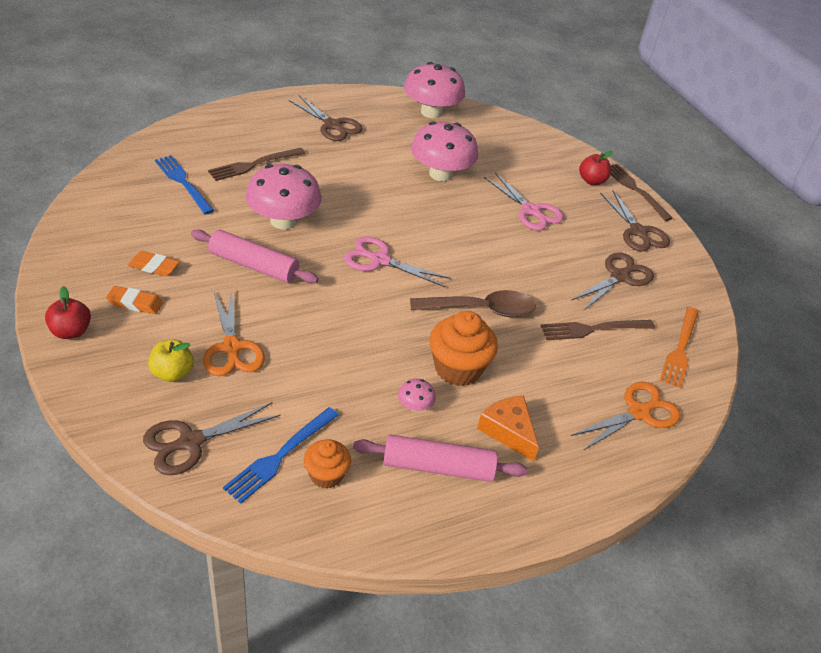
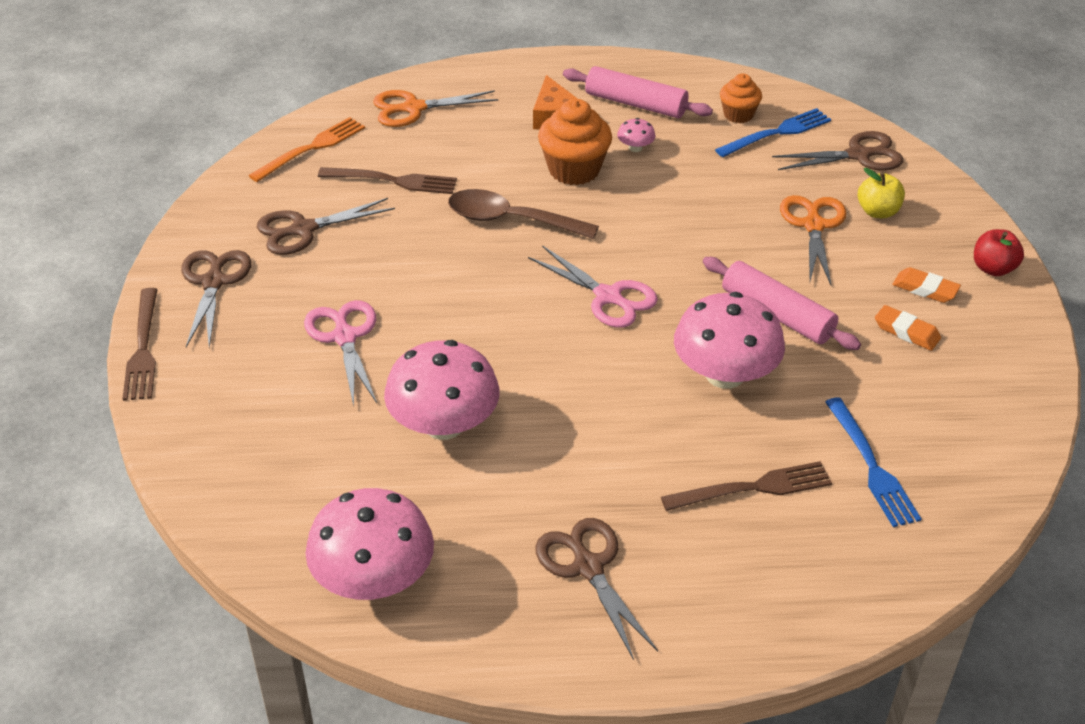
camera: 155 degrees left, 0 degrees up
(591, 181) = (199, 375): red apple -> none

